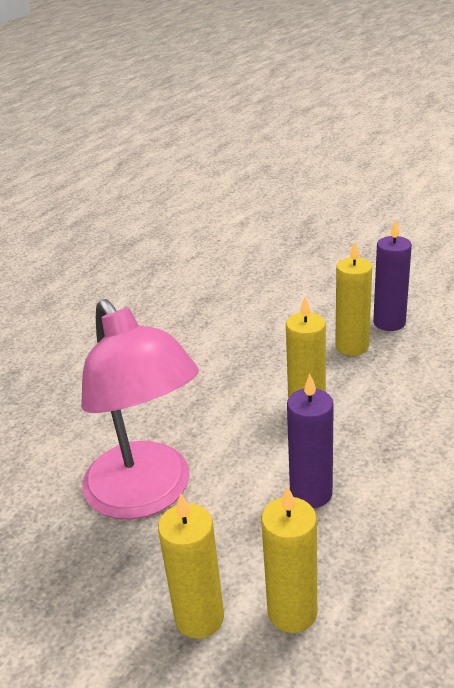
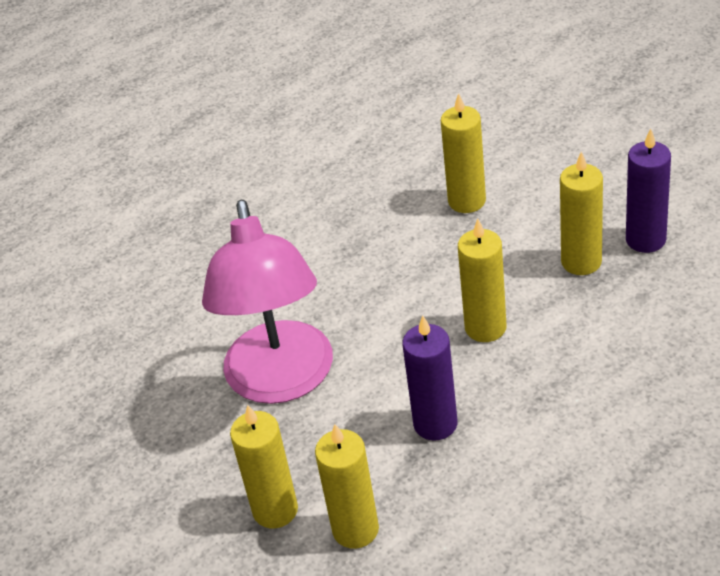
camera: 25 degrees right, 10 degrees up
(236, 327) = (467, 201): none -> yellow candle

